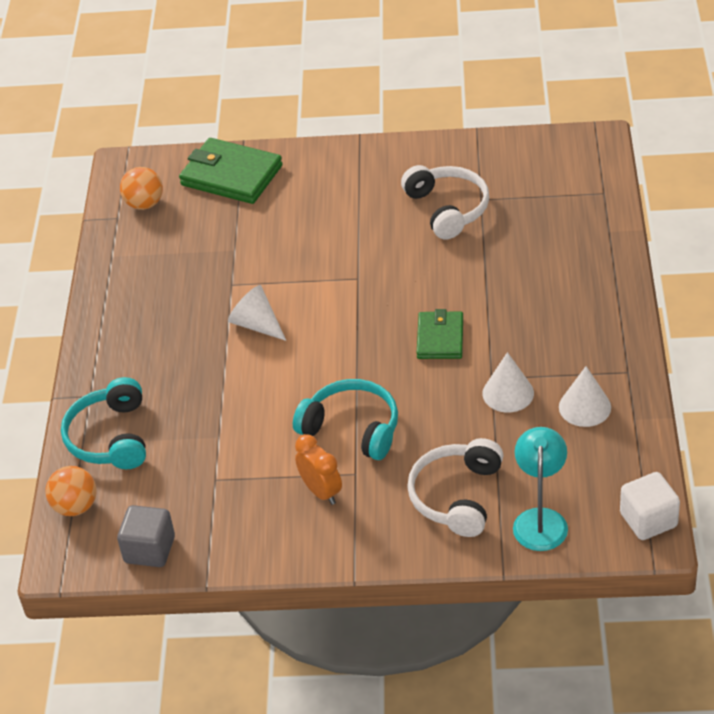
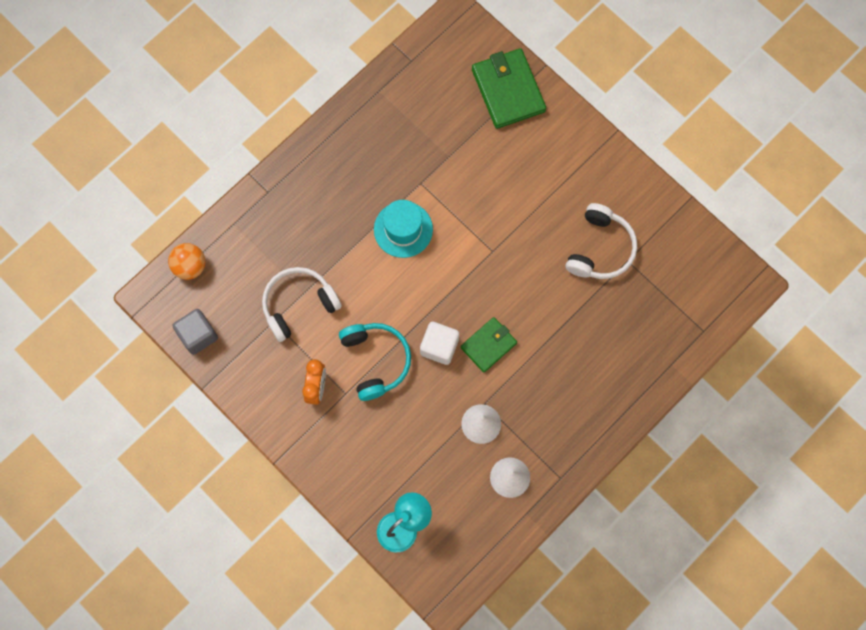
camera: 40 degrees right, 30 degrees up
(110, 437) = (251, 234): turquoise headphones -> none
(144, 204) = (437, 64): orange ball -> none
(256, 324) = (403, 229): white cone -> turquoise hat
(457, 496) = (379, 464): white headphones -> white headphones (298, 305)
(648, 520) = (456, 586): white cube -> white cube (439, 346)

